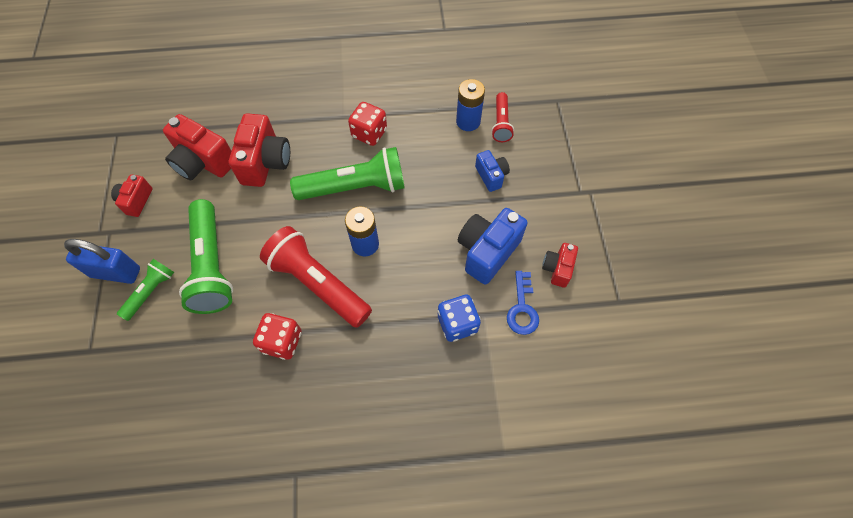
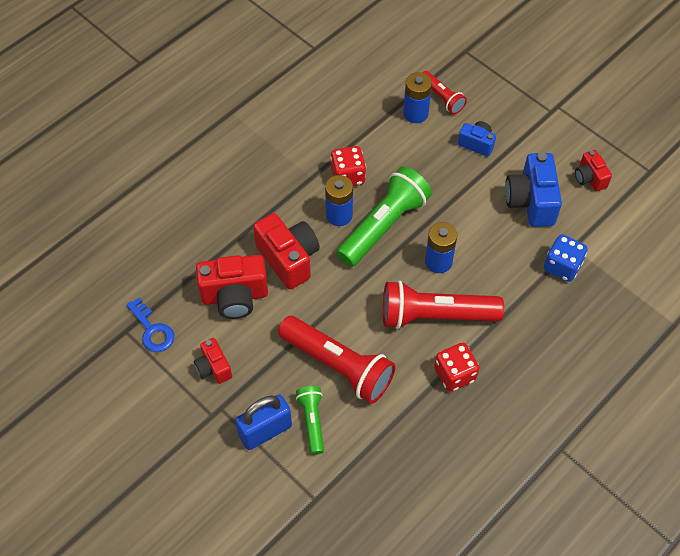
camera: 40 degrees left, 5 degrees down
(211, 266) = (338, 366): green flashlight -> red flashlight
(332, 157) = (339, 215): none -> blue battery
(522, 308) = (593, 223): blue key -> blue key (152, 330)

